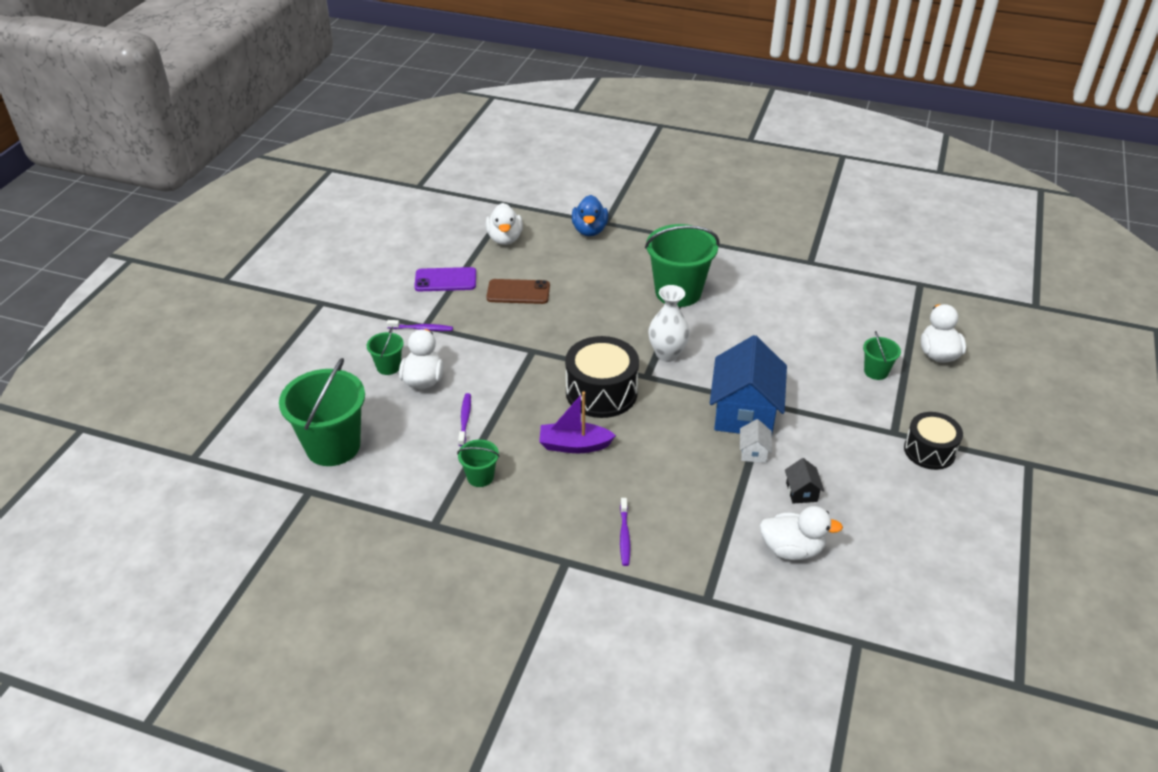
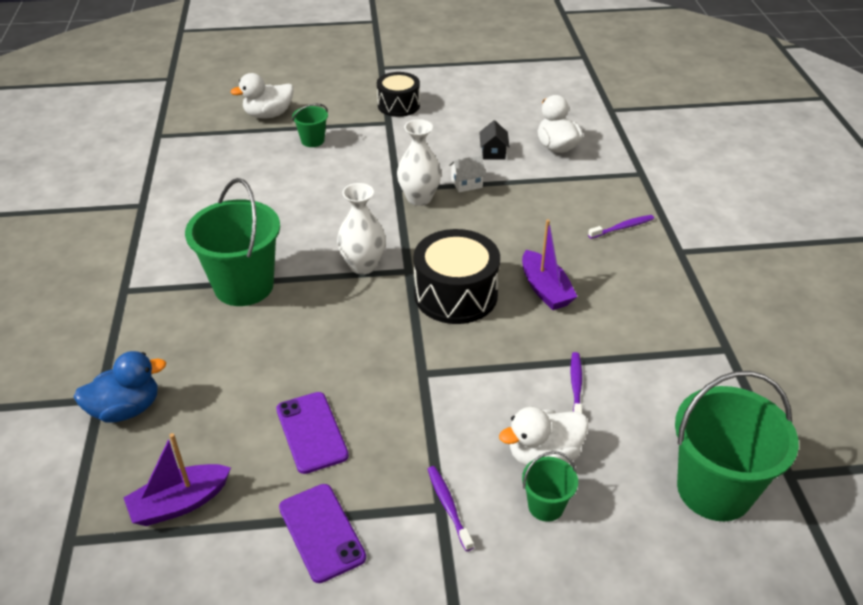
camera: 115 degrees left, 0 degrees up
(465, 419) = (576, 386): purple toothbrush -> purple toothbrush turned 120 degrees clockwise
(480, 477) = (642, 340): green bucket -> none
(505, 239) = (180, 503): white duck -> purple boat
(518, 292) = (312, 432): brown phone -> purple phone
(744, 413) = (419, 198): blue house -> white vase
(801, 492) = (493, 152): black house -> black house turned 60 degrees counterclockwise

